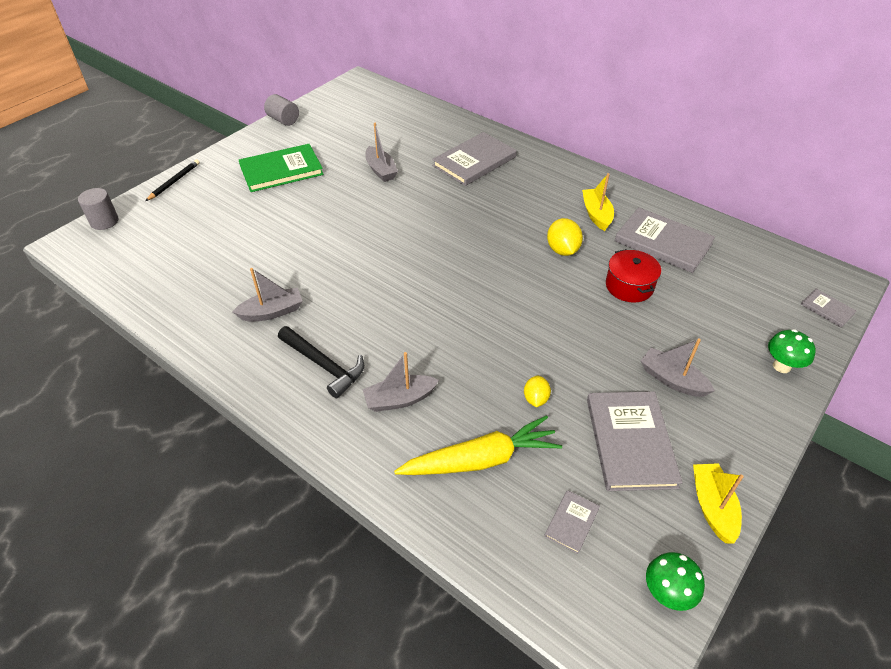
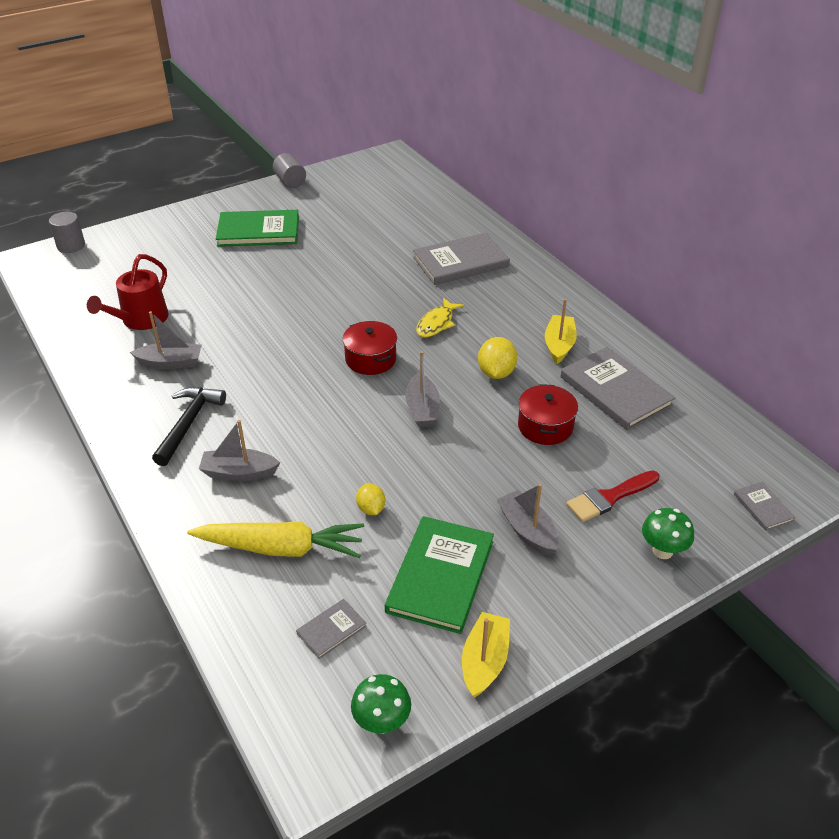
camera: 20 degrees right, 5 degrees down
(174, 181) = (153, 222): black pencil -> none
(218, 277) = (141, 320): none -> red watering can
(324, 365) = (188, 423): black hammer -> black hammer turned 135 degrees counterclockwise
(381, 170) = (357, 251): grey boat -> grey boat (422, 409)
(452, 264) = (370, 359): none -> red pot
(488, 219) = (436, 323): none -> yellow fish
(535, 399) = (371, 509): yellow lemon -> yellow lemon turned 45 degrees counterclockwise
(630, 442) = (440, 576): grey book -> green book
(715, 333) = (609, 497): none -> red brush

